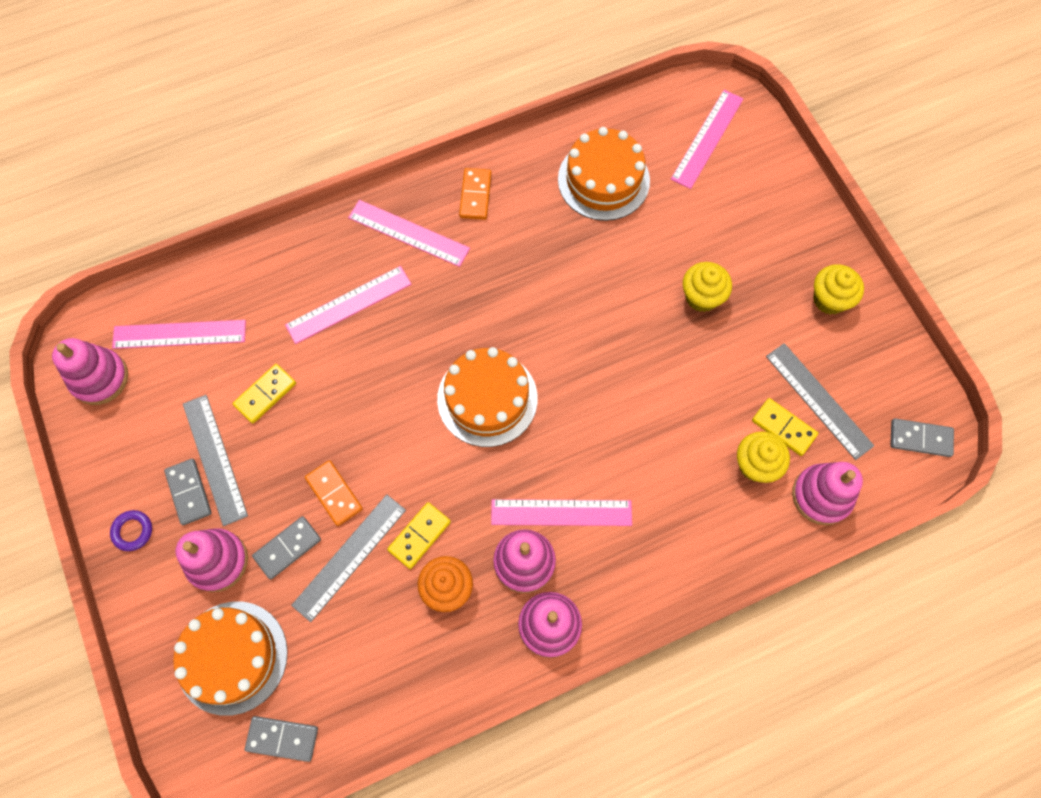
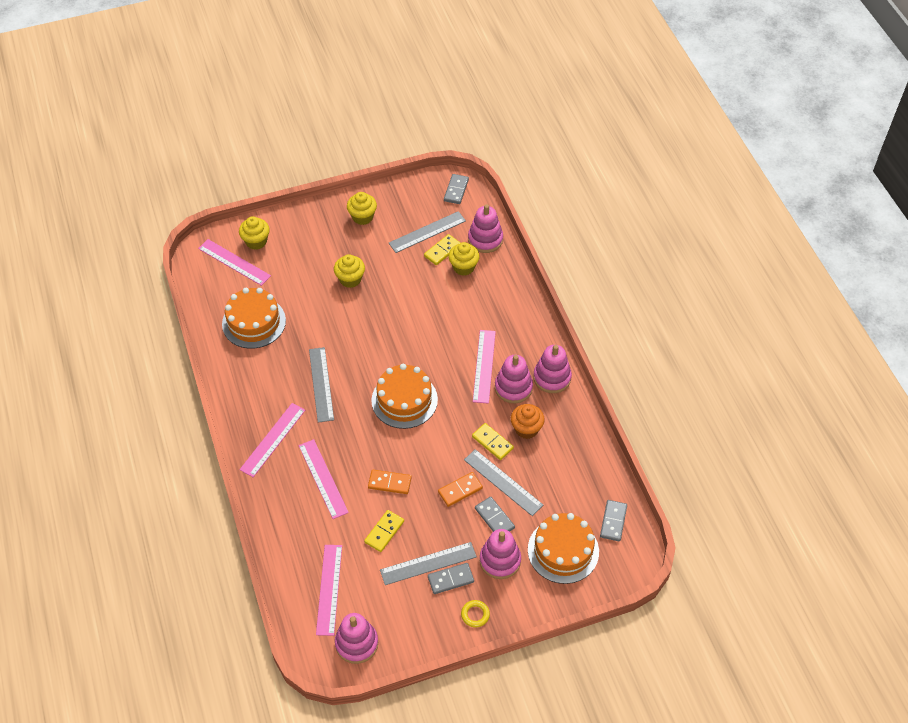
camera: 85 degrees left, 15 degrees down
(132, 531) = (475, 614): purple ring -> yellow ring
(265, 394) = (384, 532): yellow domino -> yellow domino turned 75 degrees clockwise
(475, 195) = (250, 397): orange domino -> orange domino (389, 483)
(505, 282) = (321, 384): none -> grey ruler
(751, 160) = (256, 241): none -> yellow cupcake

